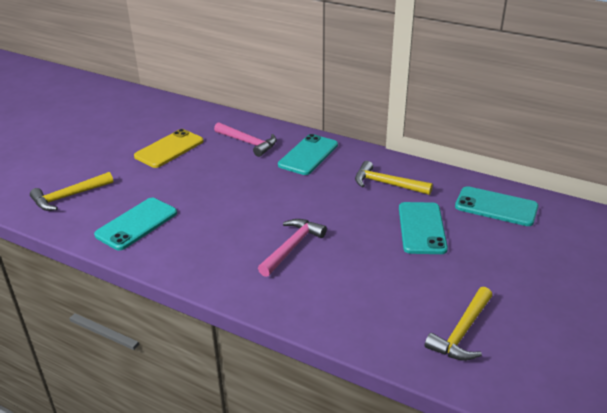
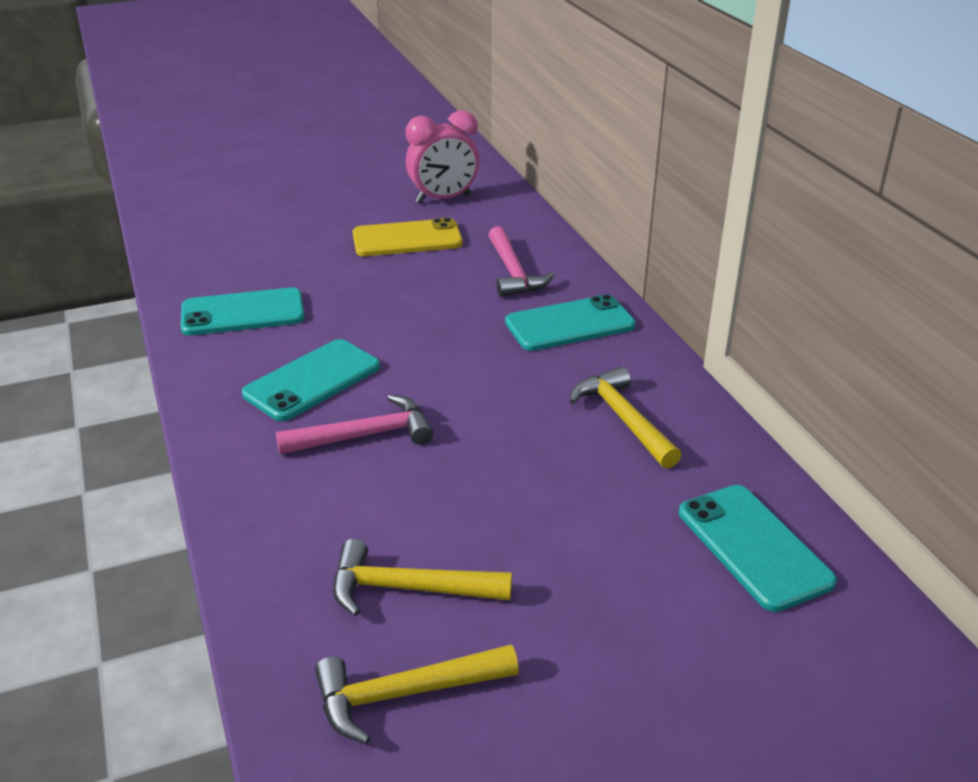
camera: 40 degrees right, 0 degrees up
(69, 196) = (225, 248): yellow hammer -> yellow hammer (408, 589)
(157, 121) = (443, 199): none -> pink clock
(422, 228) = (578, 510): turquoise phone -> turquoise phone (312, 380)

